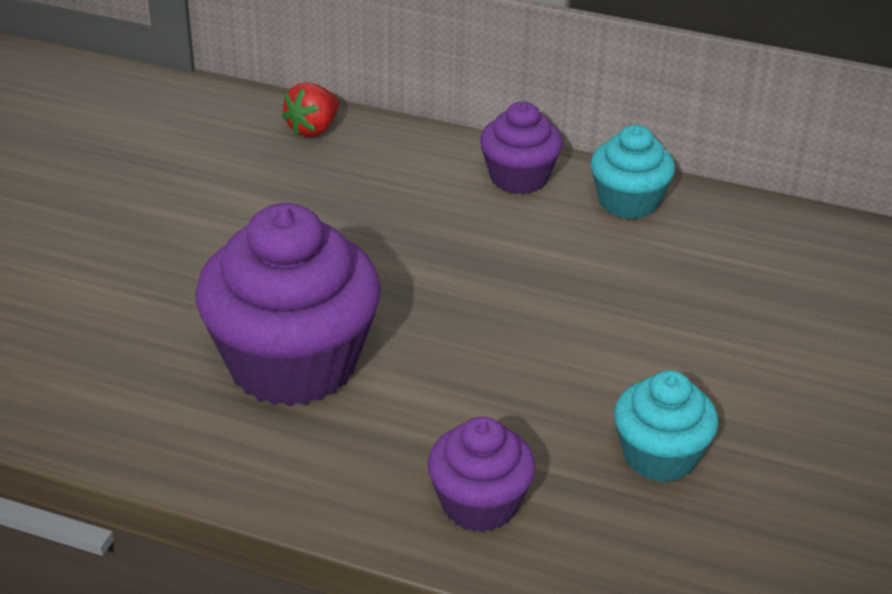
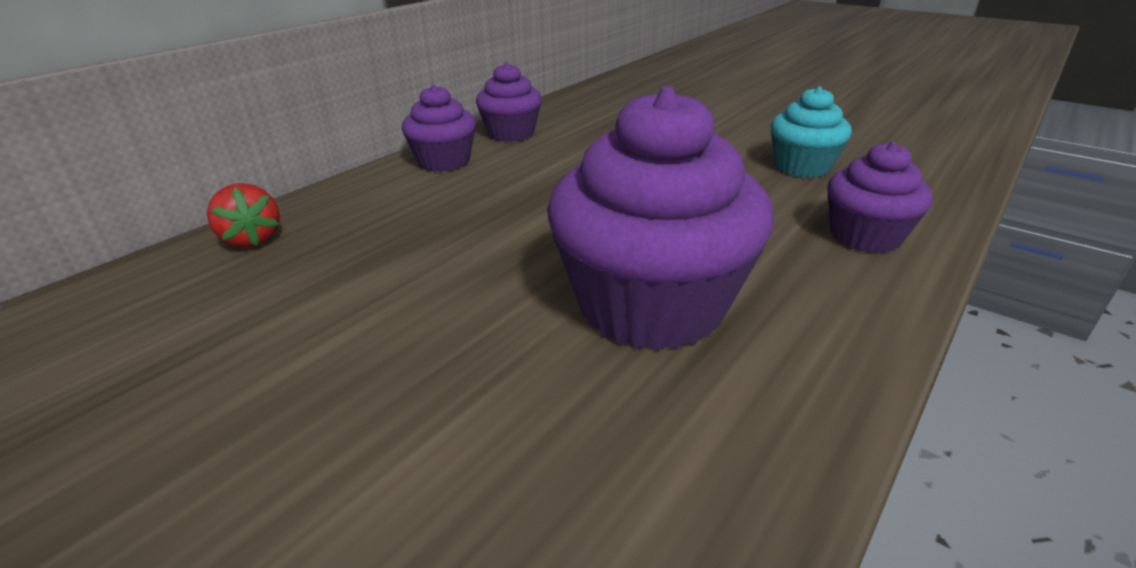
camera: 70 degrees left, 5 degrees down
(628, 202) = (511, 133): turquoise cupcake -> purple cupcake

